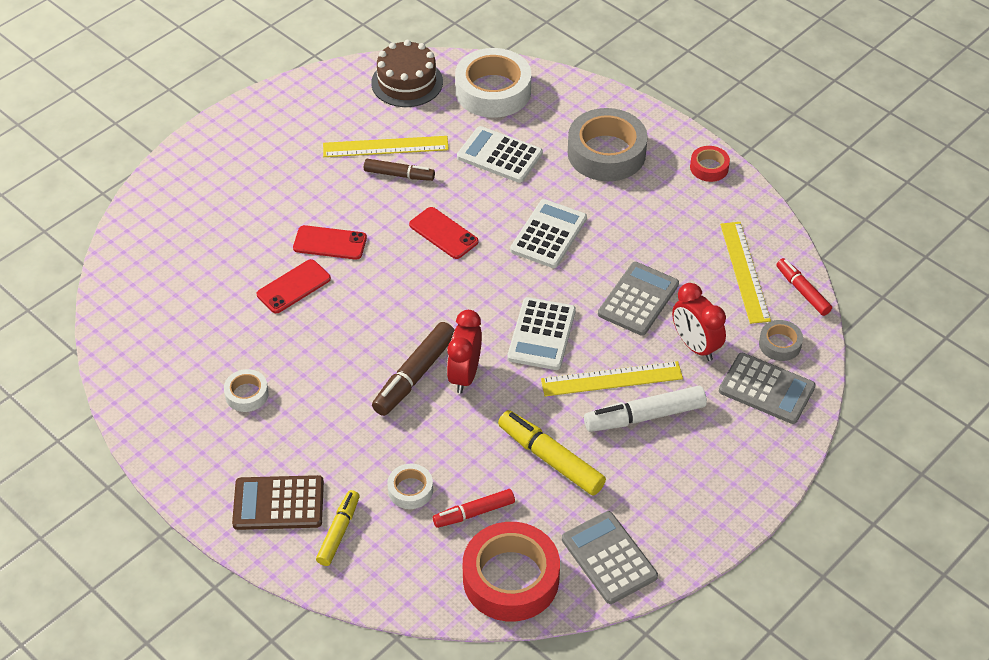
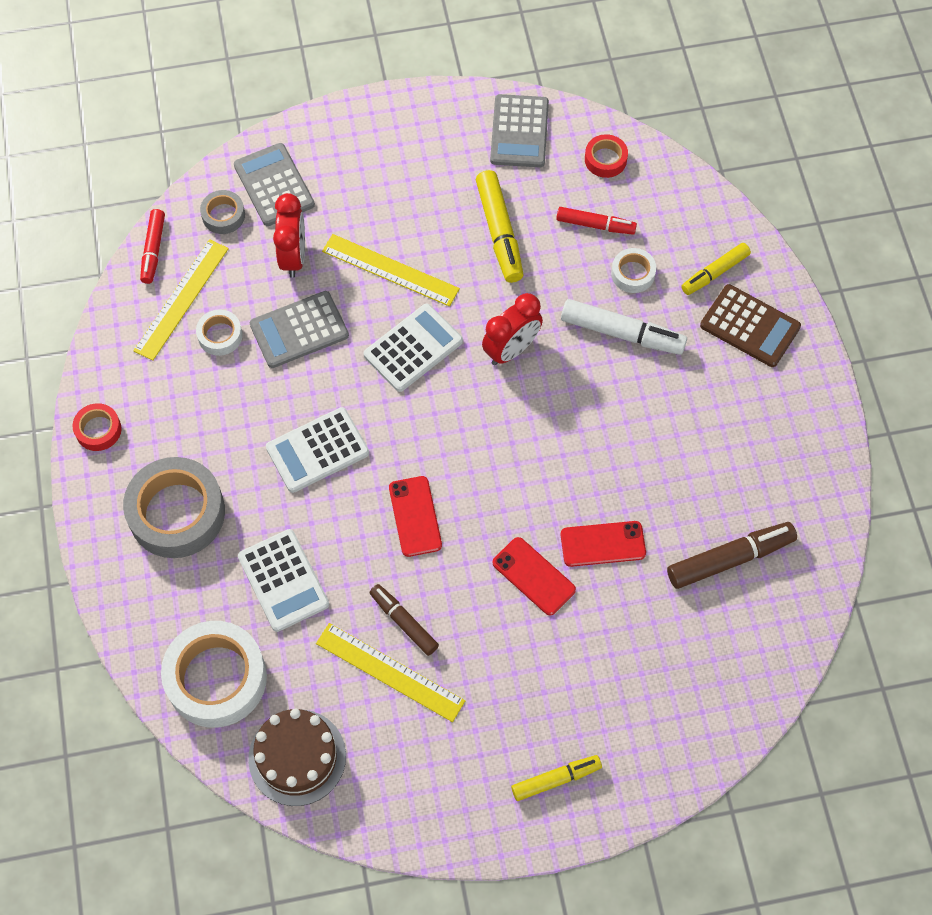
camera: 145 degrees left, 15 degrees up
(232, 149) = (556, 779): none -> yellow marker
(247, 394) = (717, 449): white tape -> white tape (220, 335)
(414, 375) = (555, 376): brown marker -> brown marker (730, 559)
(511, 578) = (605, 159): red tape -> red tape, size x0.49
(644, 416) = (393, 222): white marker -> white marker (622, 333)

